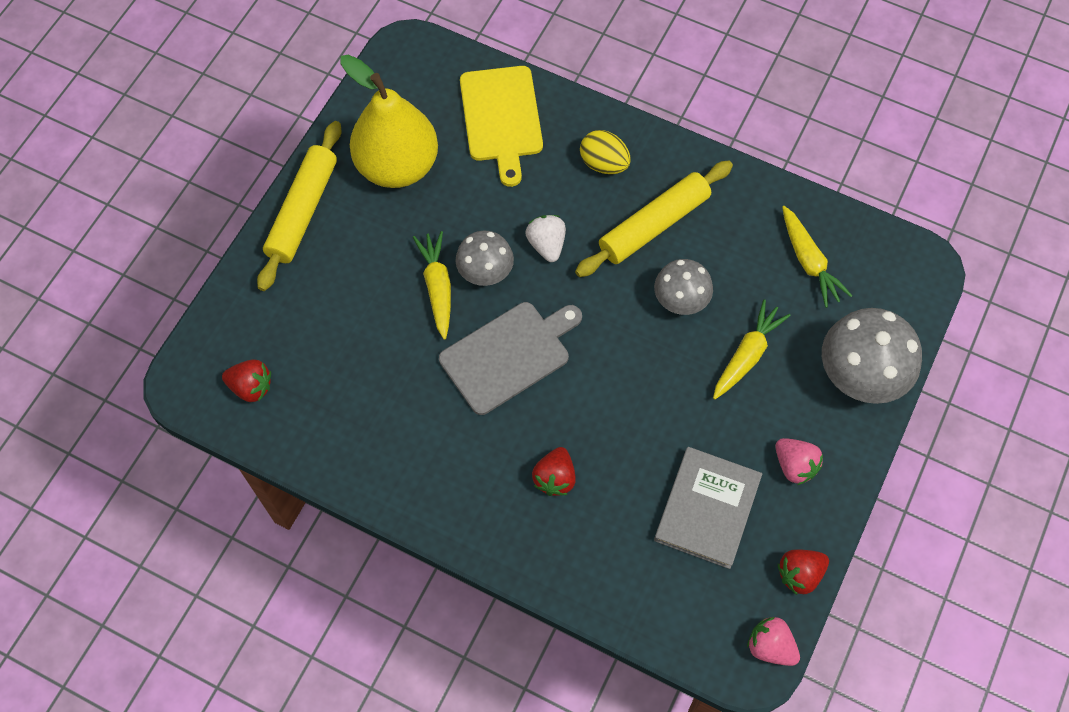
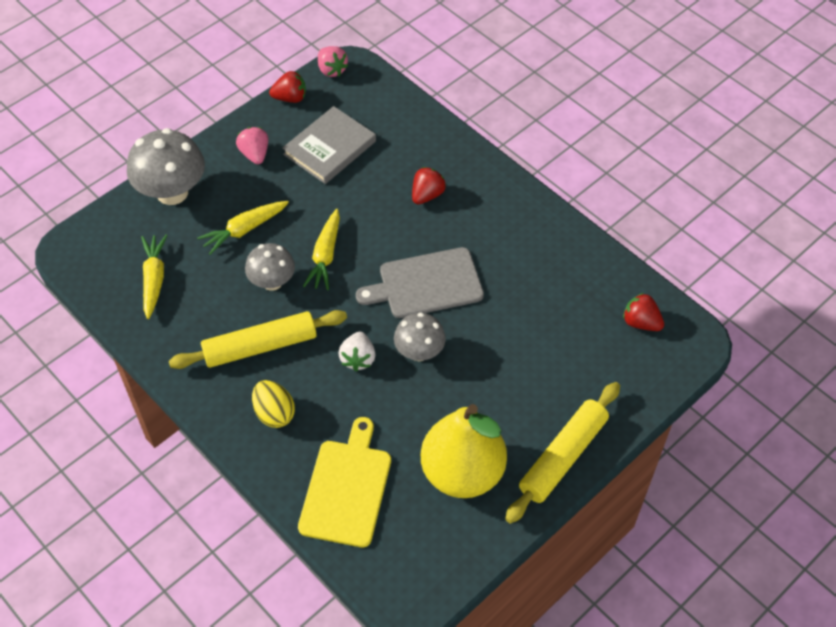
camera: 160 degrees left, 10 degrees down
(437, 287) = (464, 353): yellow carrot -> yellow carrot (325, 256)

